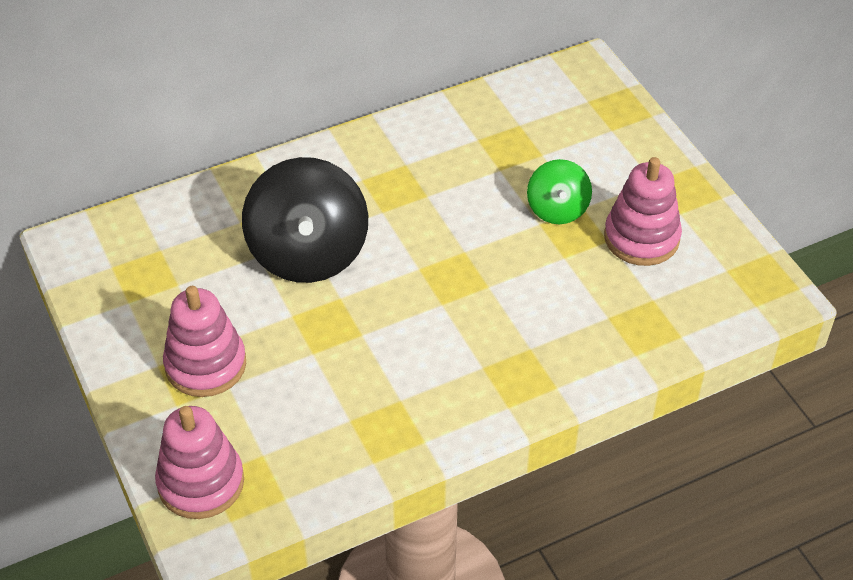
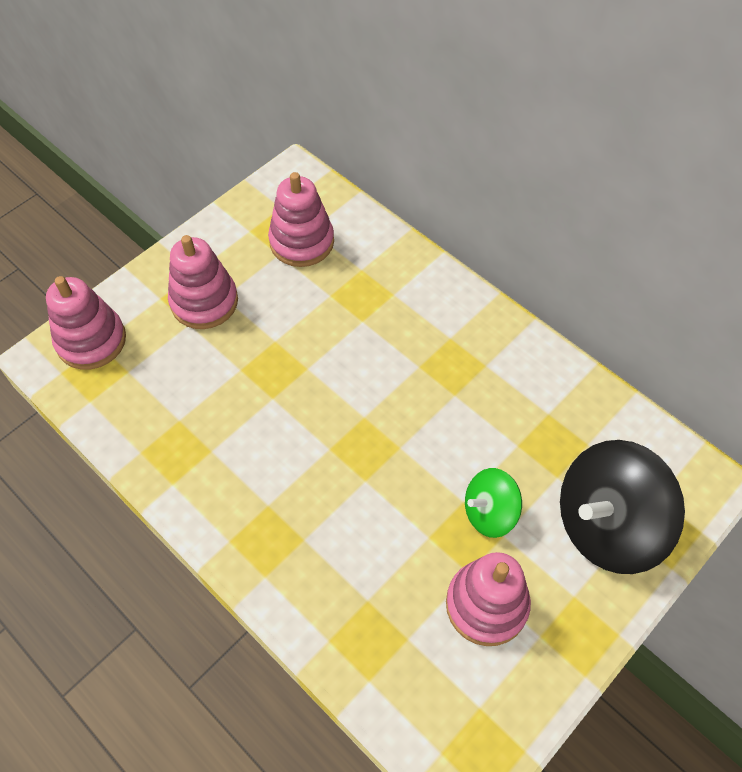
camera: 70 degrees right, 10 degrees up
(173, 260) = (302, 242): none -> pink stacking toy
(308, 253) = (347, 328): black spinning top -> black spinning top (606, 525)

